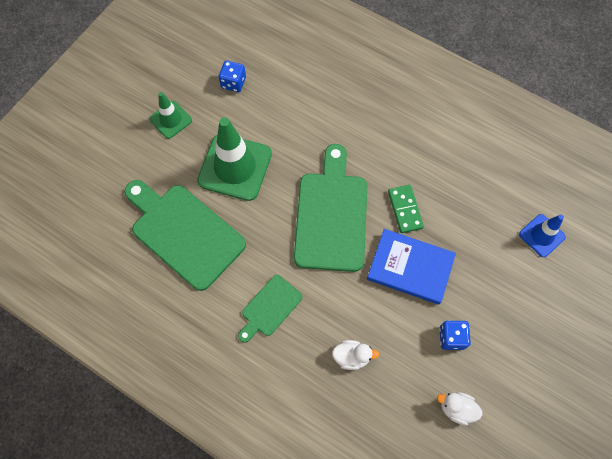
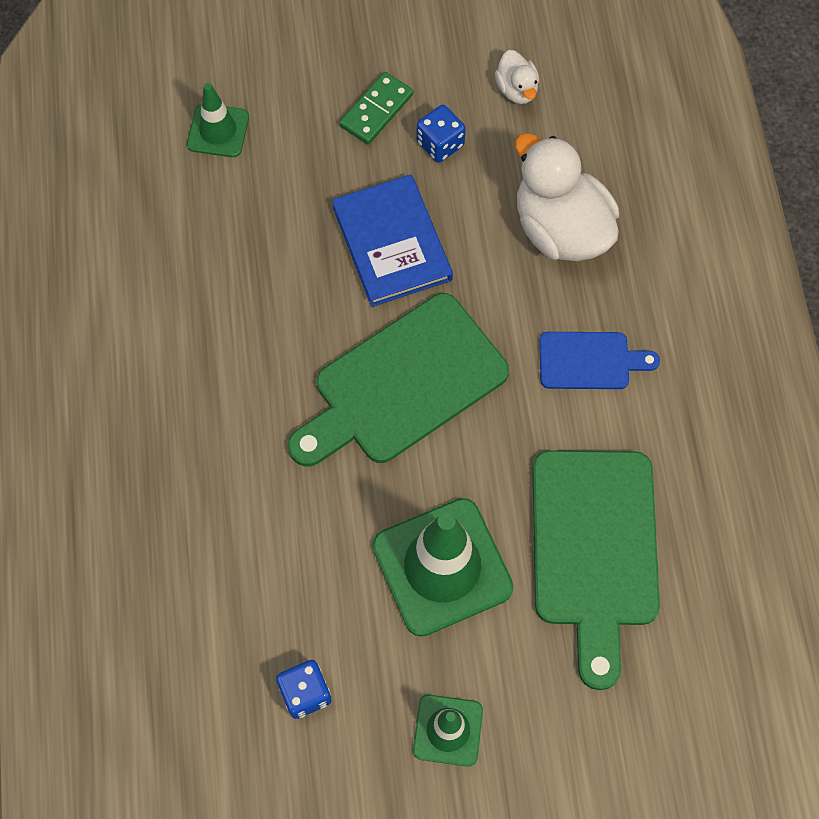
camera: 130 degrees left, 0 degrees up
(270, 308) = (589, 361): green cutting board -> blue cutting board
(351, 357) = (560, 229): white duck -> white duck, size x2.07
(405, 209) = (316, 303): green domino -> green domino (376, 110)
(542, 235) = (218, 131): blue traffic cone -> green traffic cone

